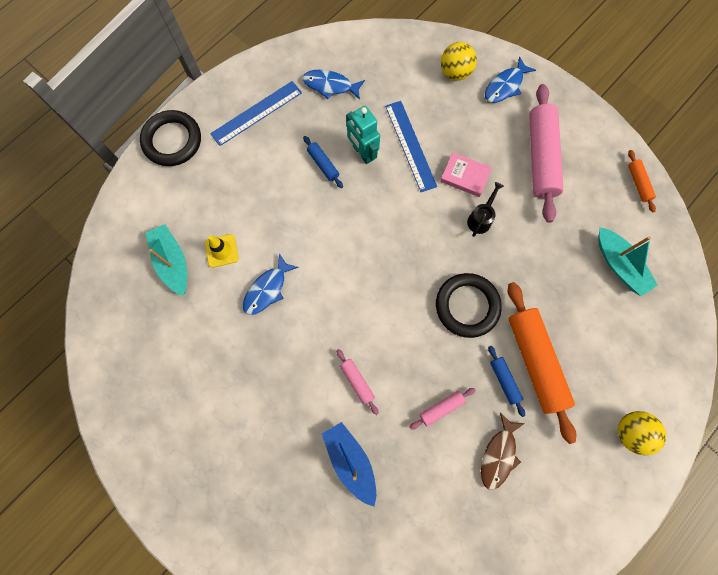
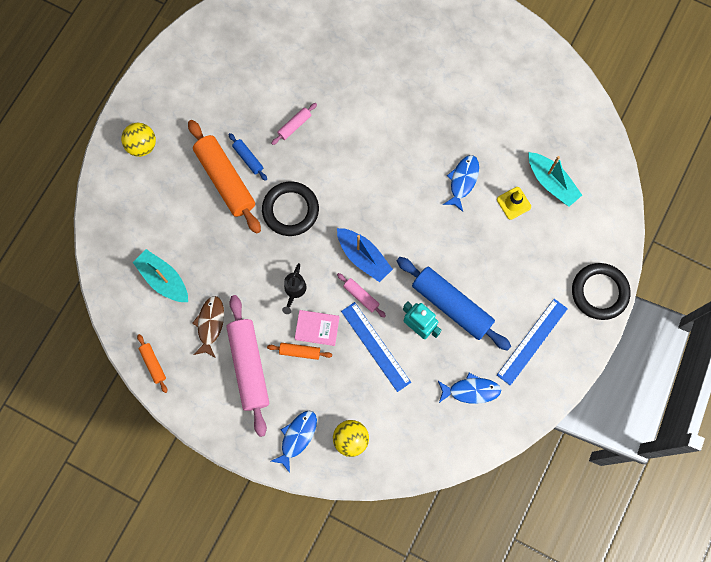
camera: 165 degrees right, 0 degrees up
(323, 164) = (451, 305): blue rolling pin -> blue rolling pin, size x2.19
(350, 461) = (355, 72): blue boat -> blue boat (363, 257)
(357, 381) = (366, 128): pink rolling pin -> pink rolling pin (361, 296)
(487, 159) = (300, 352): none -> orange rolling pin
(498, 455) = (243, 104): brown fish -> brown fish (210, 324)

